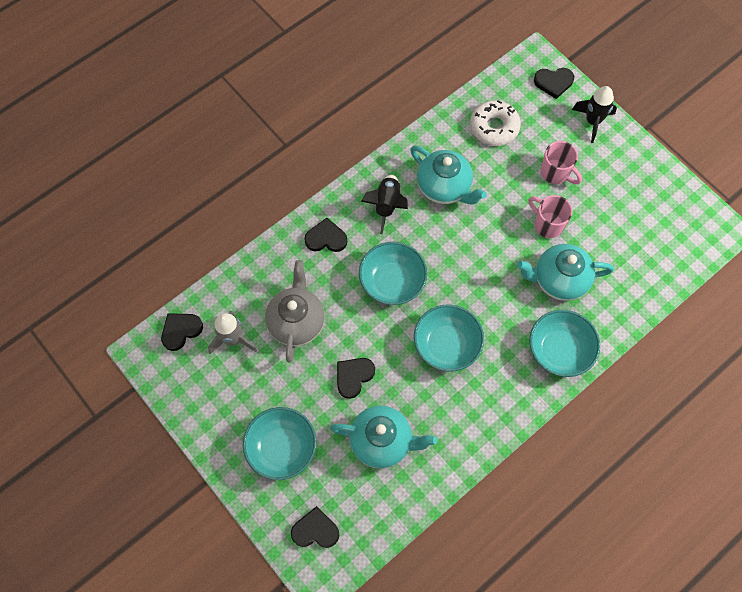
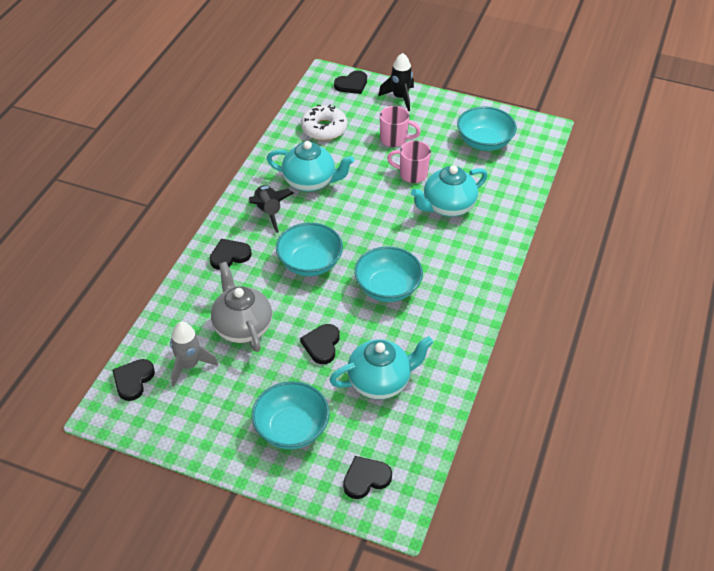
camera: 30 degrees left, 20 degrees down
(559, 350) = (482, 253): turquoise bowl -> turquoise bowl (484, 142)

